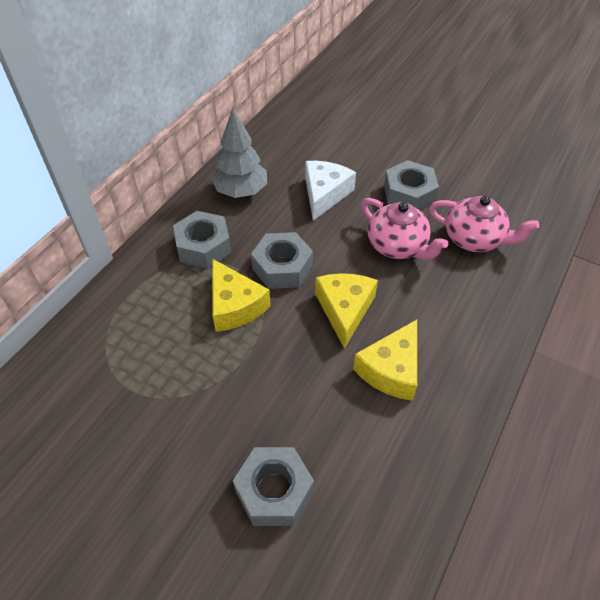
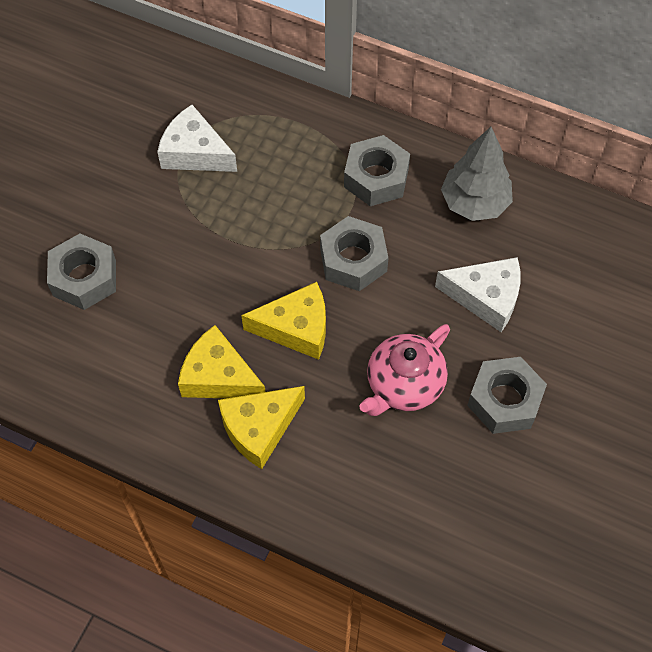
camera: 85 degrees right, 10 degrees up
(139, 381) = (195, 152): none -> white cheese
(235, 305) = (293, 220): yellow cheese -> yellow cheese (259, 428)
(474, 239) = (429, 480): pink teapot -> none

